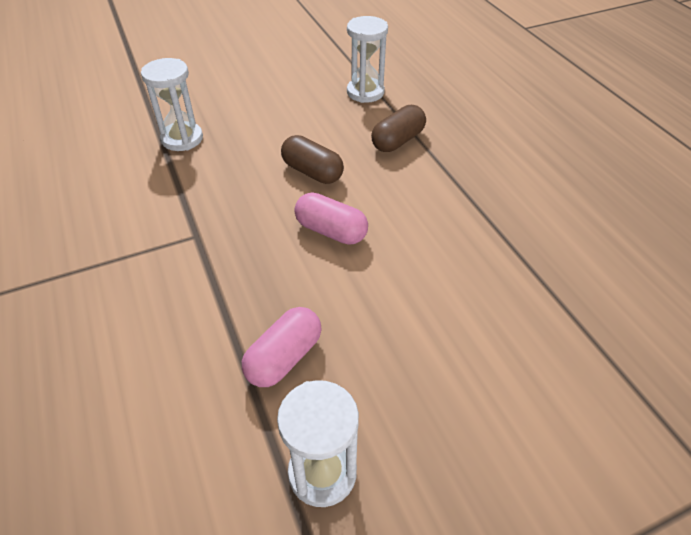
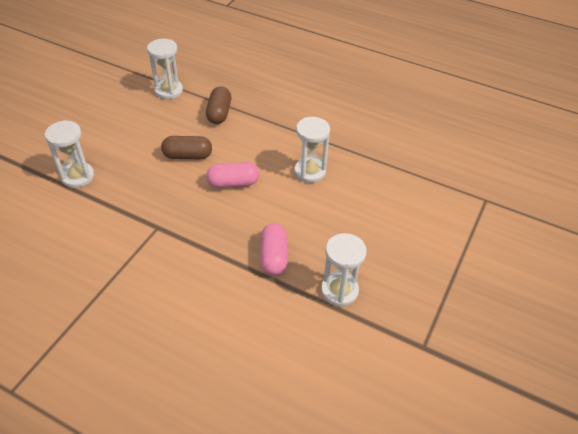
camera: 40 degrees left, 0 degrees up
(445, 269) = (310, 172): none -> white hourglass

